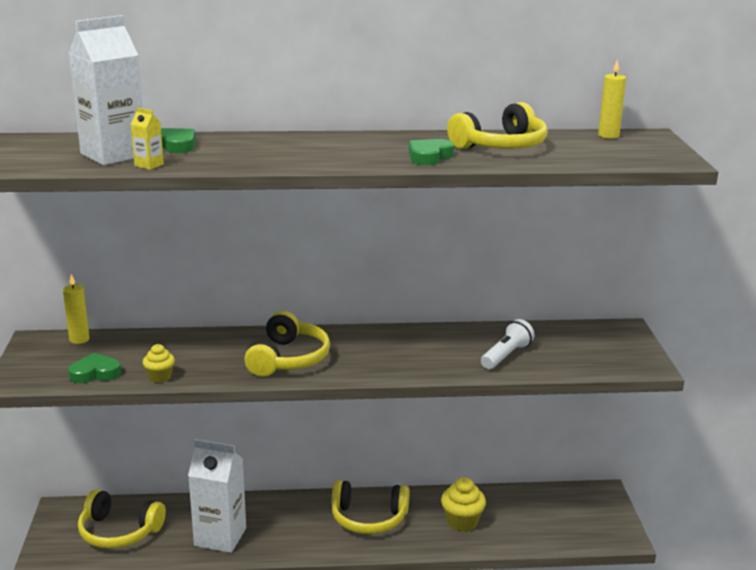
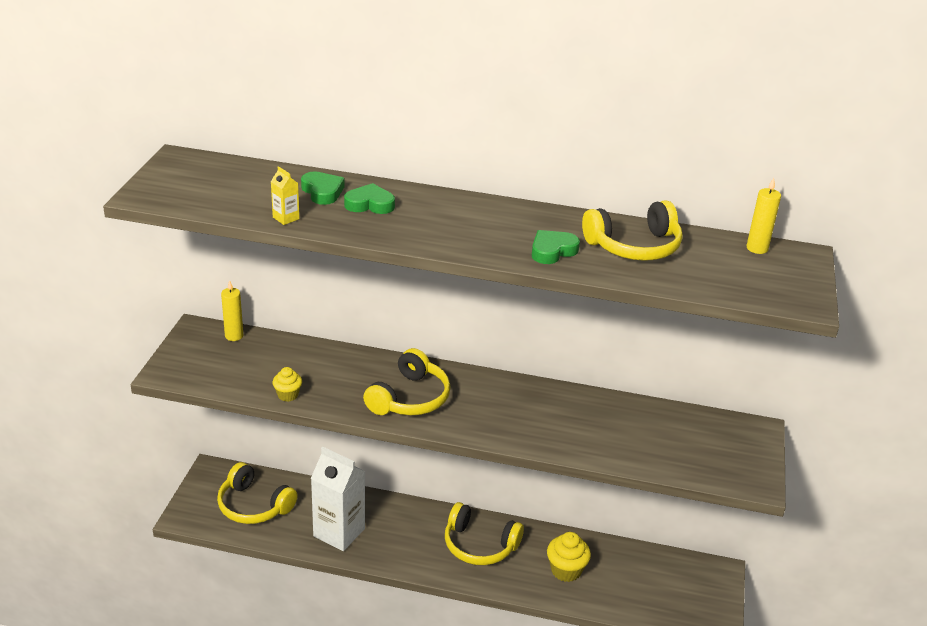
camera: 15 degrees right, 10 degrees up
(95, 373) = (234, 378): green heart -> green heart (370, 204)
(113, 155) = (261, 197): white carton -> none
(506, 355) = (619, 438): white flashlight -> none

